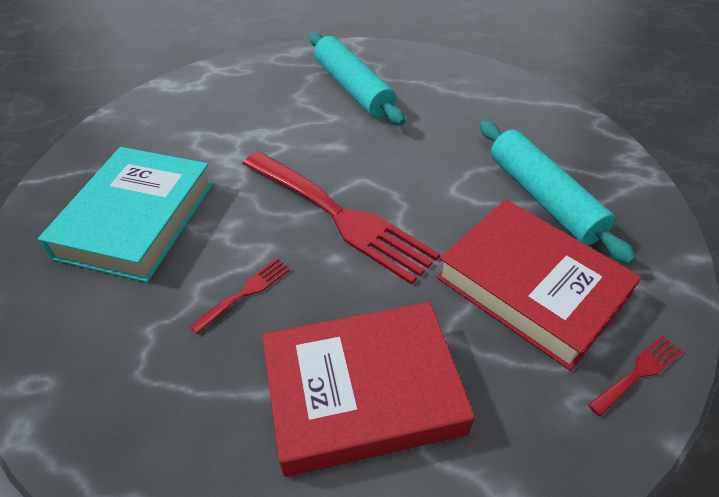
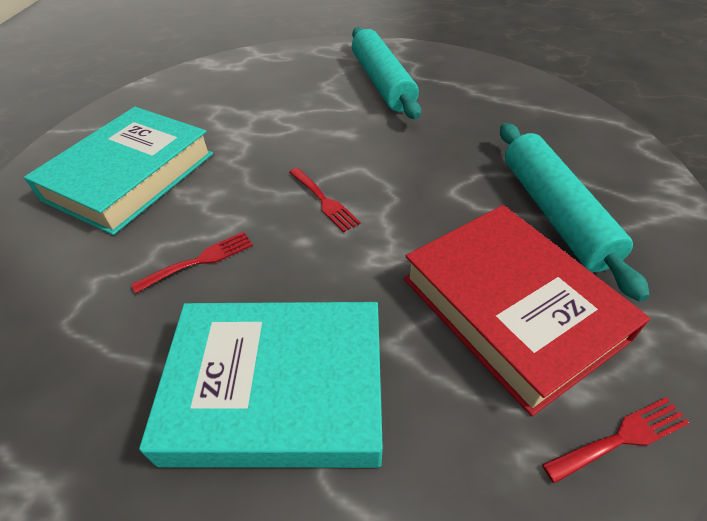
camera: 15 degrees right, 0 degrees up
(341, 217) = (324, 201): red fork -> red fork, size x0.42
(362, 392) = (277, 389): red book -> turquoise book

